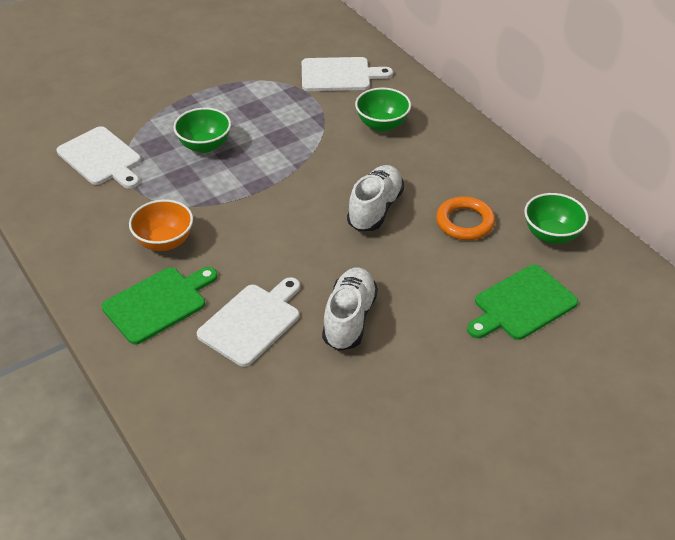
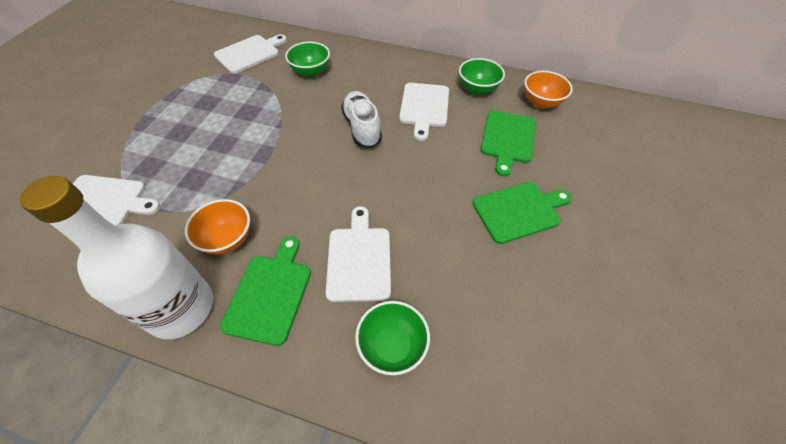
camera: 40 degrees left, 10 degrees up
(89, 272) = (180, 308): none -> white bottle
(204, 145) = (191, 146): green bowl -> green bowl (392, 346)
(349, 319) = (422, 212): white shoe -> none
(447, 376) = (519, 211): none -> green cutting board
(465, 222) = (424, 107): orange ring -> white cutting board
(614, 289) = (541, 102): none -> orange bowl

